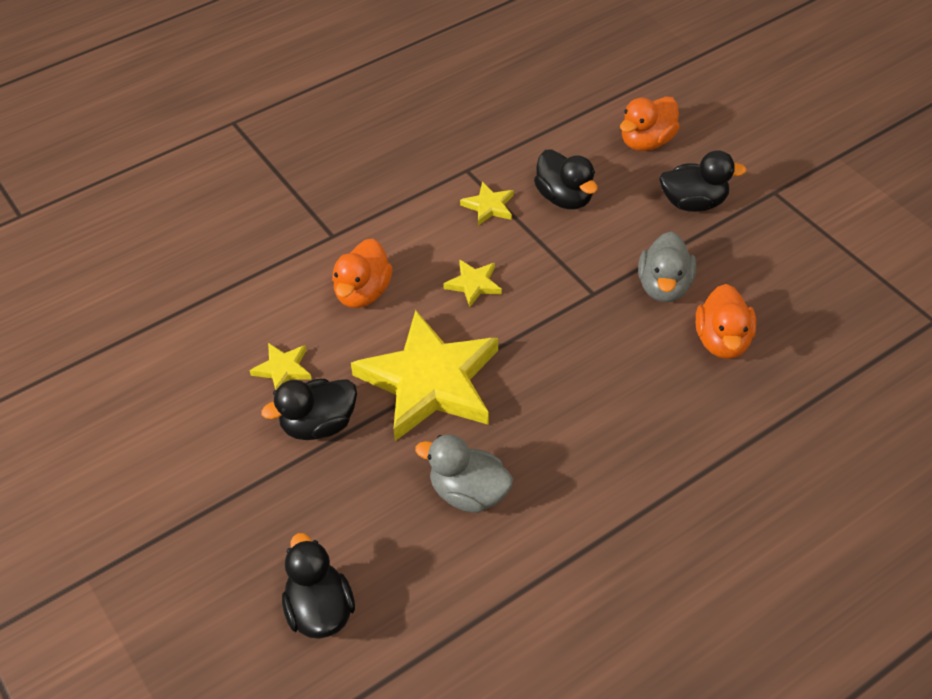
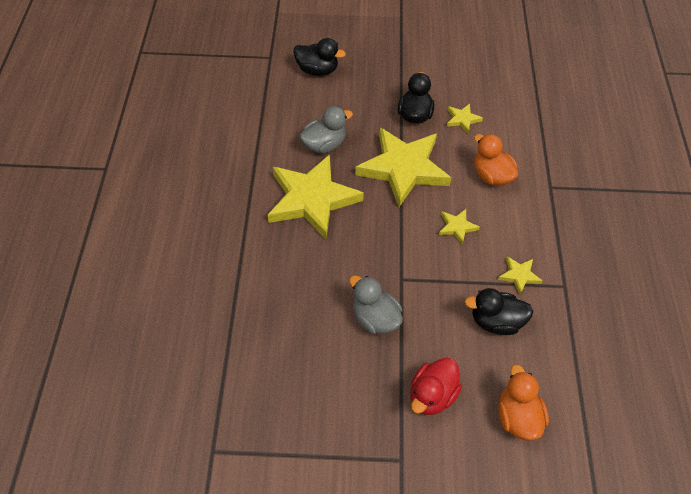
camera: 125 degrees right, 5 degrees up
(572, 443) = (312, 199): none -> yellow star
(693, 203) = (432, 395): black duck -> red duck
(722, 341) = (309, 315): orange duck -> none

